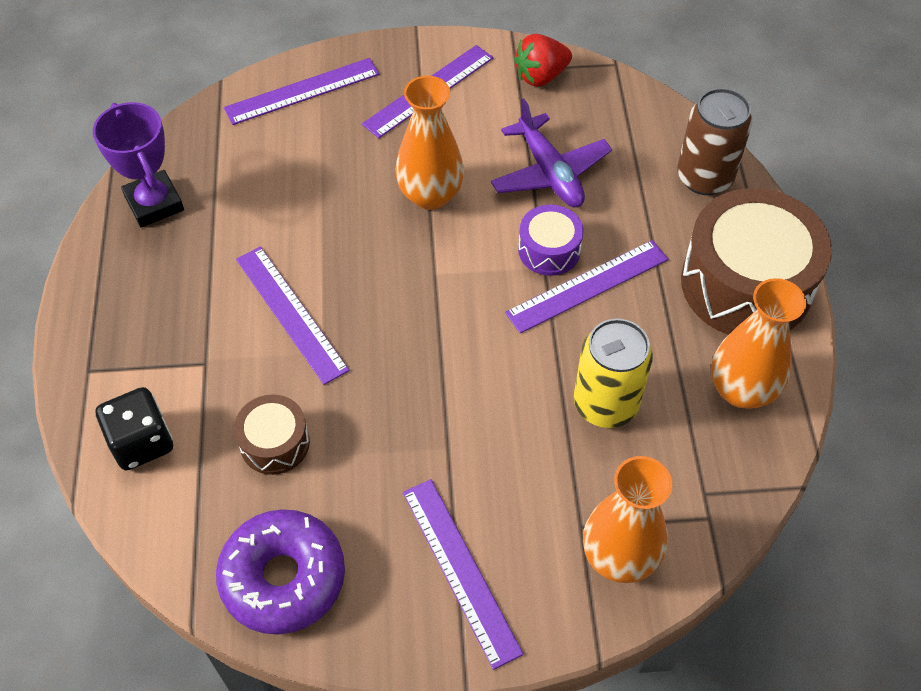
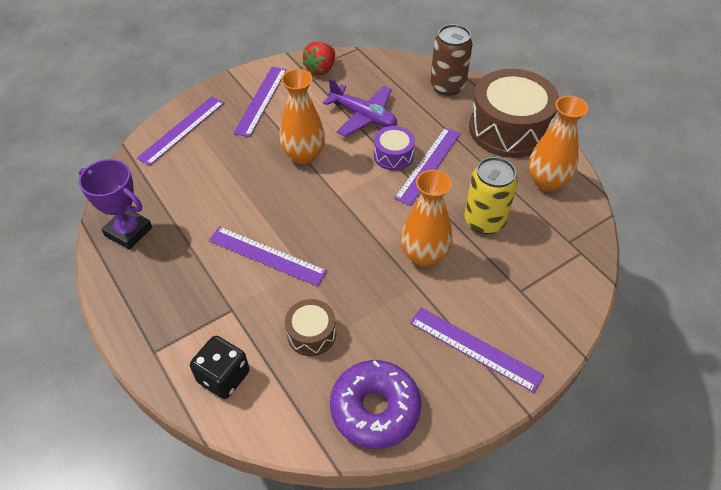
camera: 30 degrees left, 5 degrees down
(619, 557) = (552, 296): orange vase -> orange vase (424, 255)

